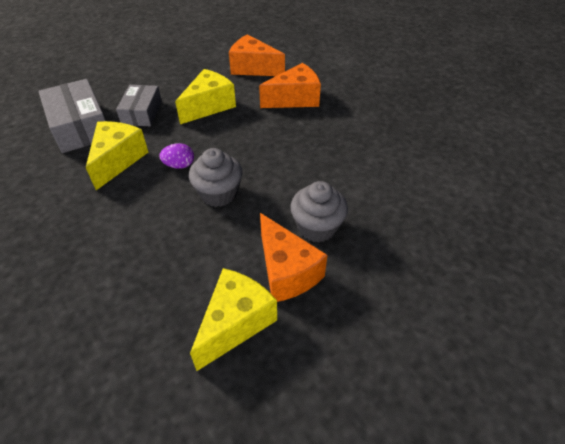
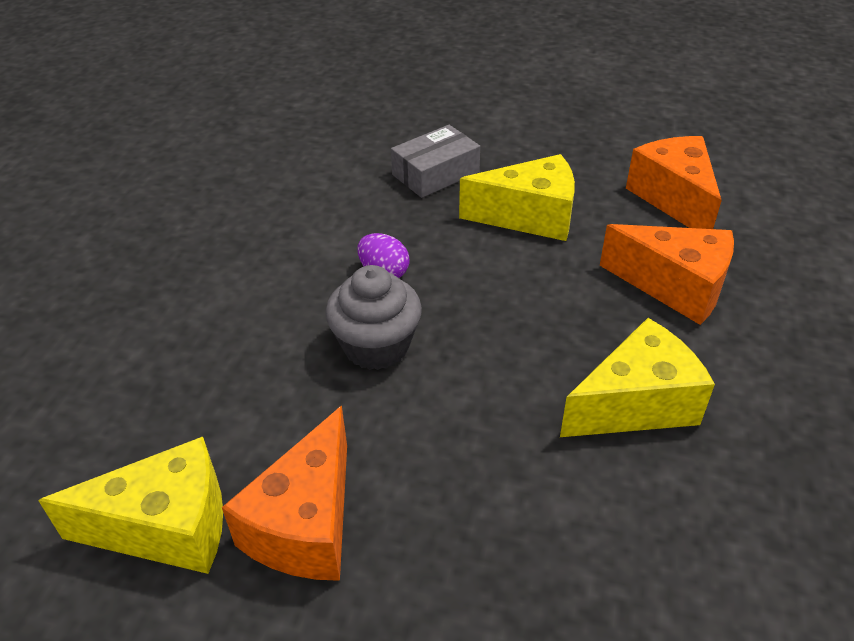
camera: 50 degrees right, 5 degrees down
(80, 126) = (348, 149): grey box -> none
(118, 160) = (330, 217): yellow cheese -> yellow cheese (635, 404)
(317, 227) = (430, 503): grey cupcake -> none

